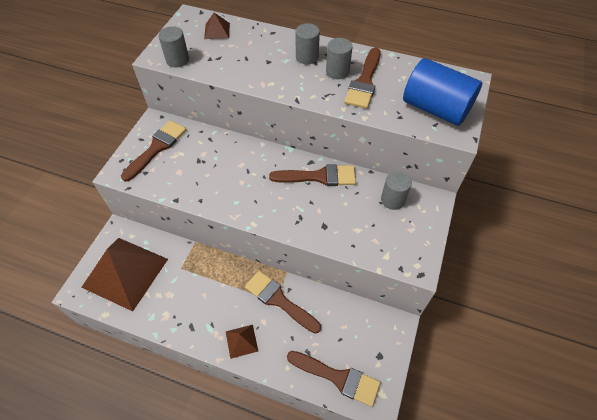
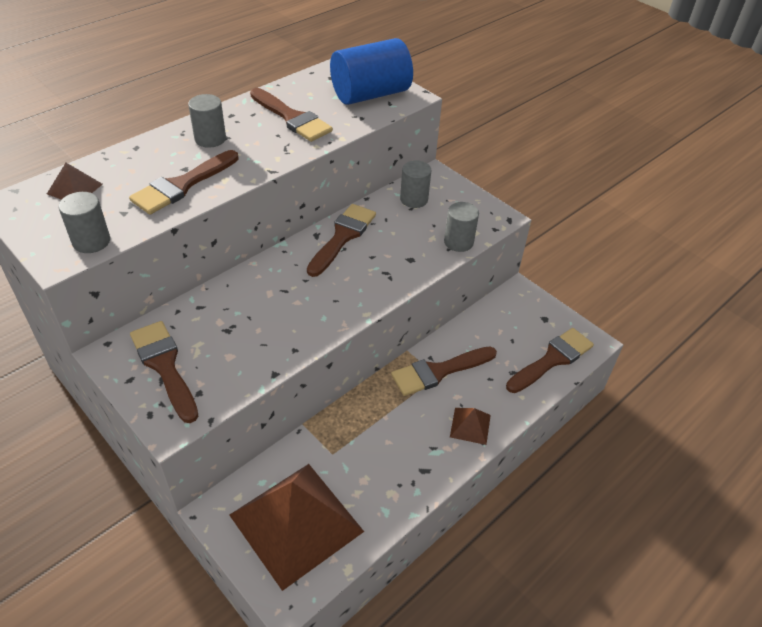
camera: 65 degrees left, 10 degrees down
(251, 68) = (182, 185): none -> brown brush
(337, 71) = (257, 128): grey cylinder -> grey cylinder (458, 242)

